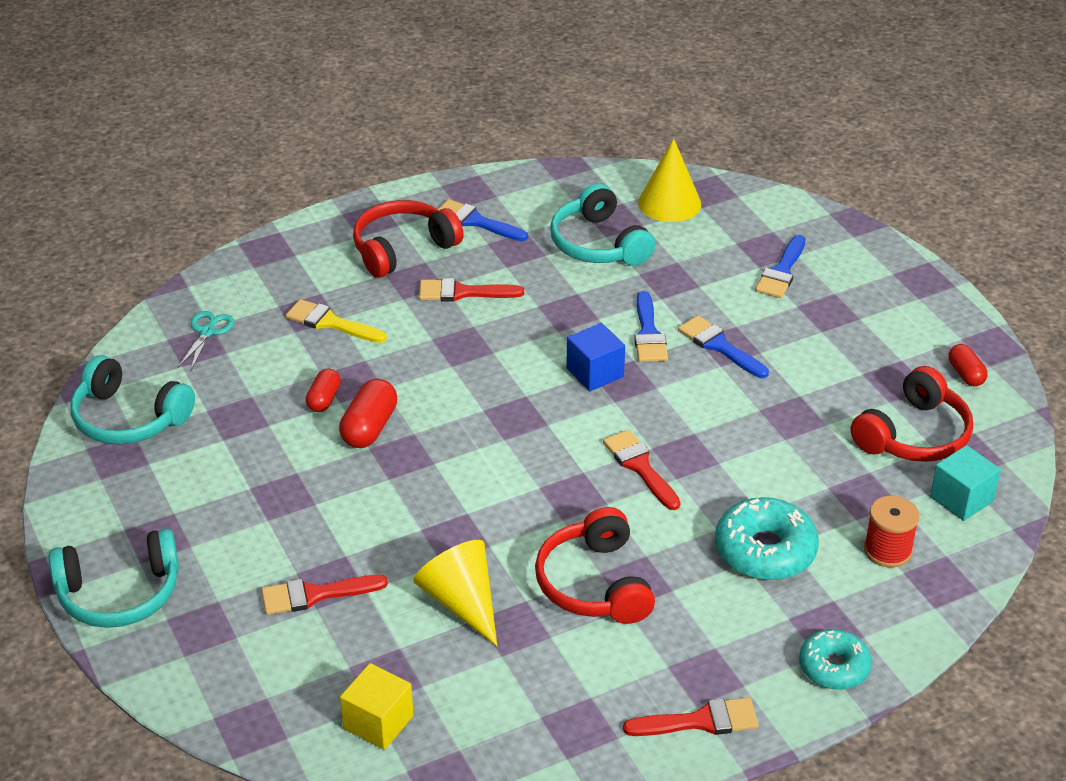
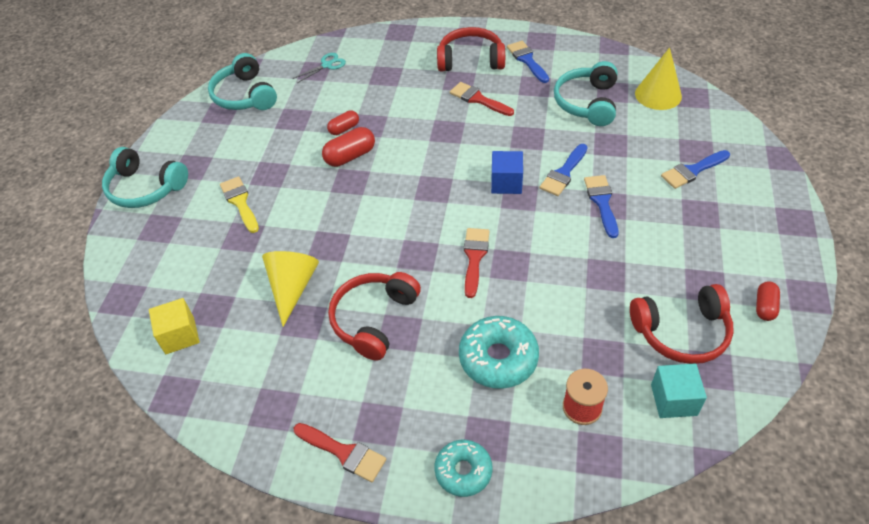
camera: 40 degrees right, 10 degrees up
(315, 595) = (227, 240): red brush -> none
(330, 323) = (391, 86): yellow brush -> yellow brush (240, 202)

